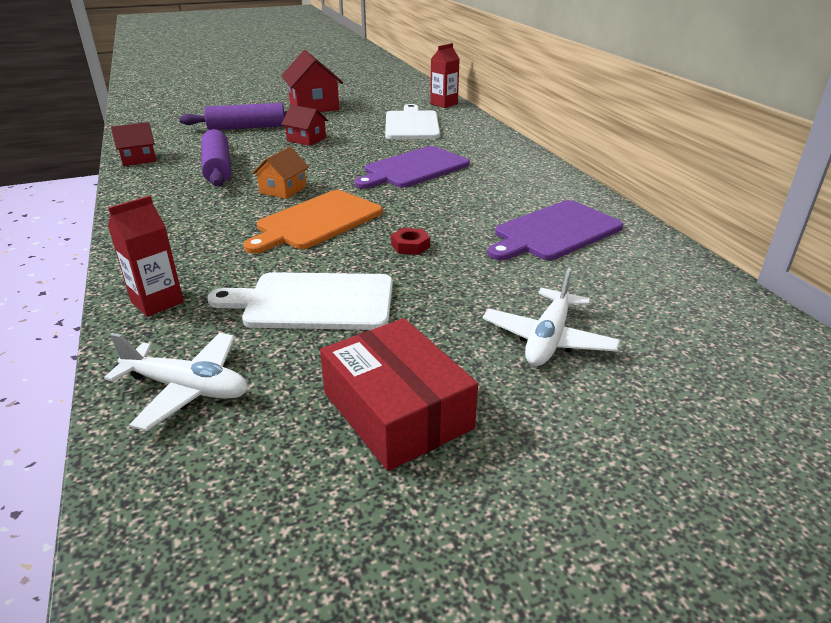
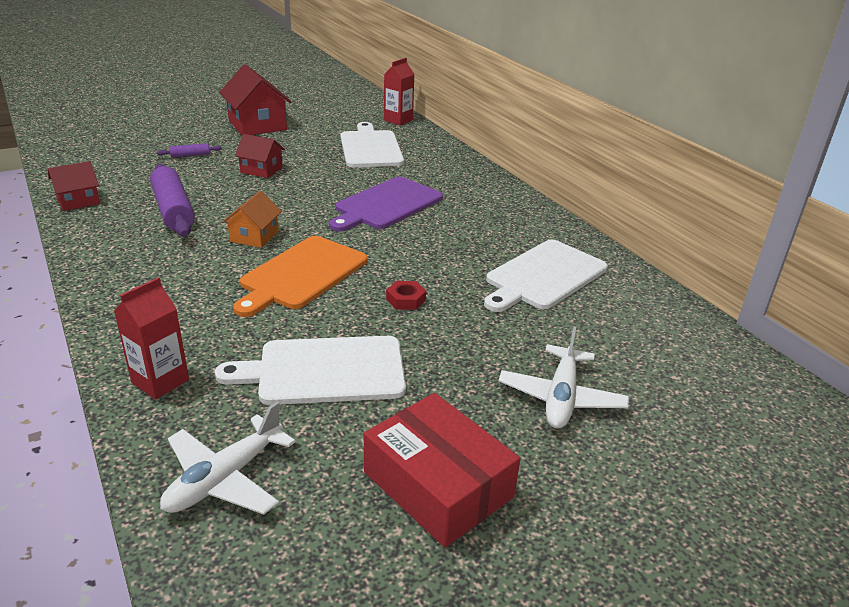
camera: 10 degrees left, 0 degrees up
(187, 388) = (225, 478): white plane -> white plane turned 120 degrees clockwise
(247, 127) = (190, 155): purple rolling pin -> purple rolling pin, size x0.45
(555, 232) = (544, 276): purple cutting board -> white cutting board

